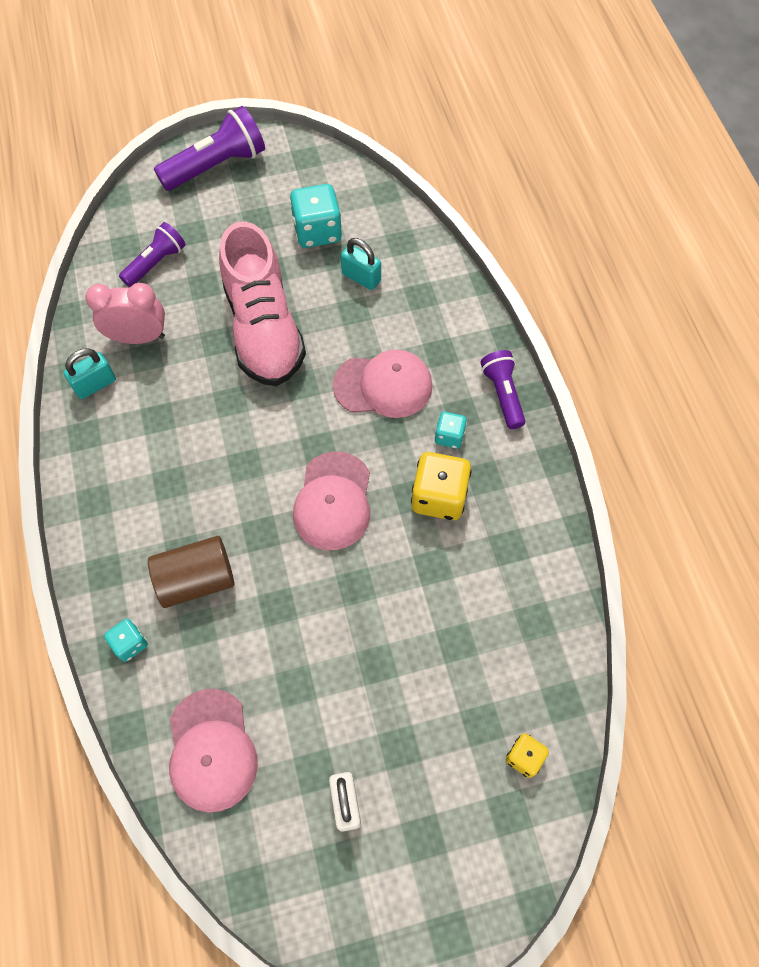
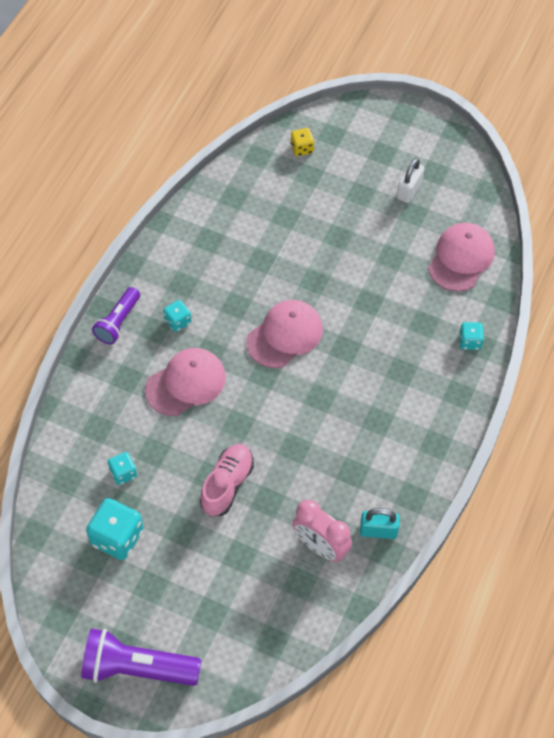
camera: 140 degrees left, 5 degrees down
(156, 263) = (260, 605): purple flashlight -> none
(196, 579) = (404, 349): brown cylinder -> none
(264, 329) = (227, 485): pink shoe -> pink shoe, size x0.58
(361, 277) = (123, 473): turquoise padlock -> turquoise dice
(383, 385) = (186, 383): pink cap -> pink cap turned 105 degrees clockwise
(439, 497) = (220, 292): yellow dice -> none

